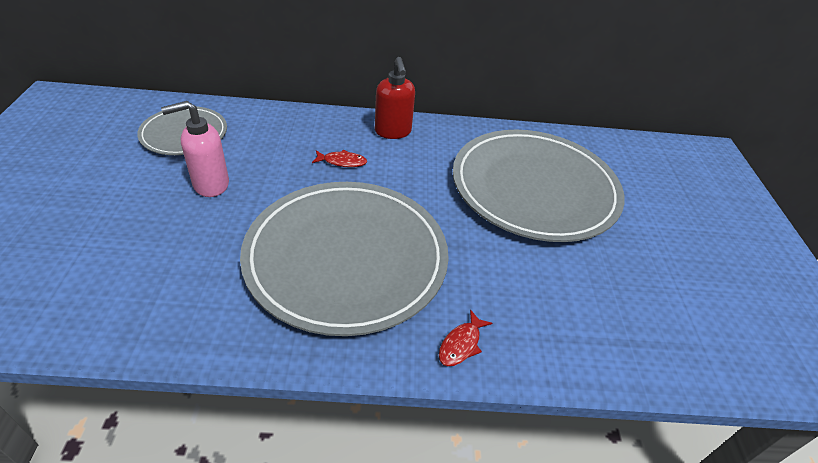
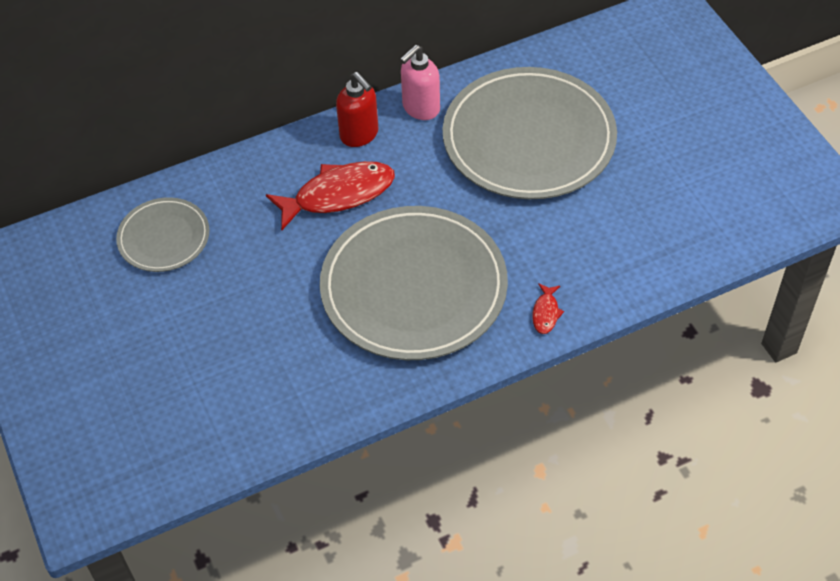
camera: 20 degrees left, 10 degrees up
(210, 185) = (241, 278): pink soap dispenser -> pink soap dispenser (420, 108)
(342, 162) = (338, 195): red fish -> red fish, size x2.25

